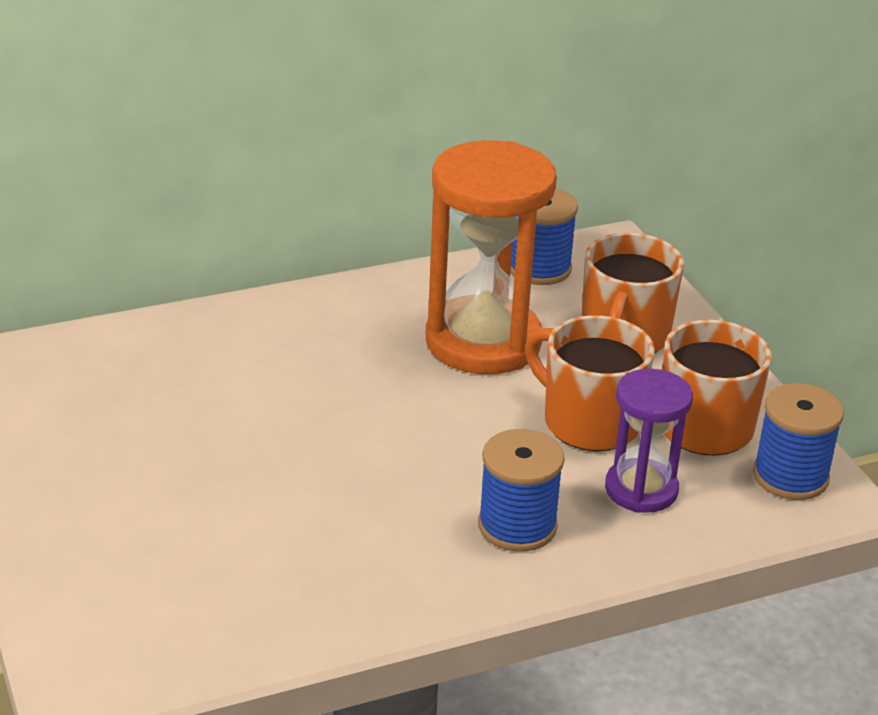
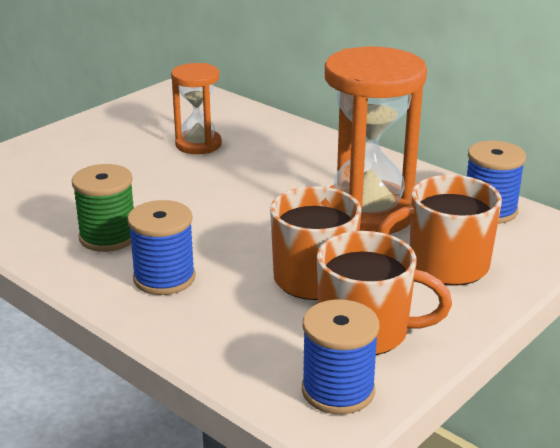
camera: 65 degrees right, 5 degrees down
(193, 402) = (198, 144): none -> orange hourglass
(386, 544) = (108, 237): none -> green spool
(641, 489) = (251, 319): purple hourglass -> none

